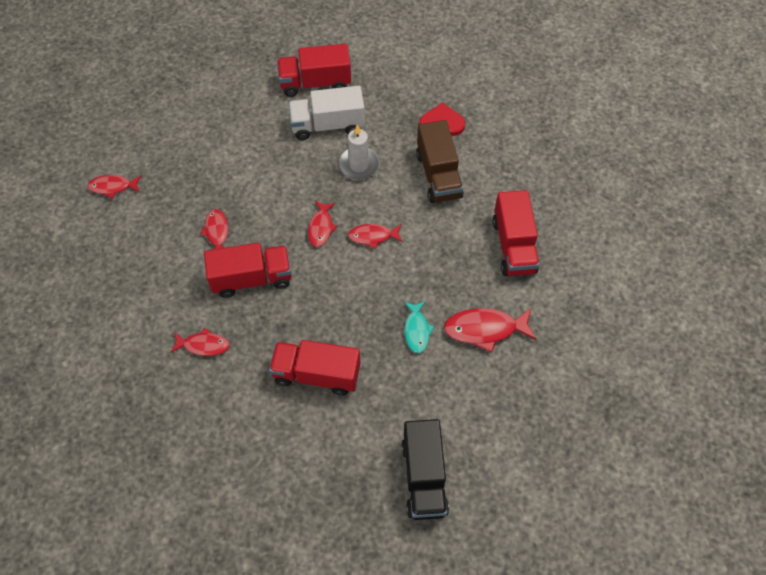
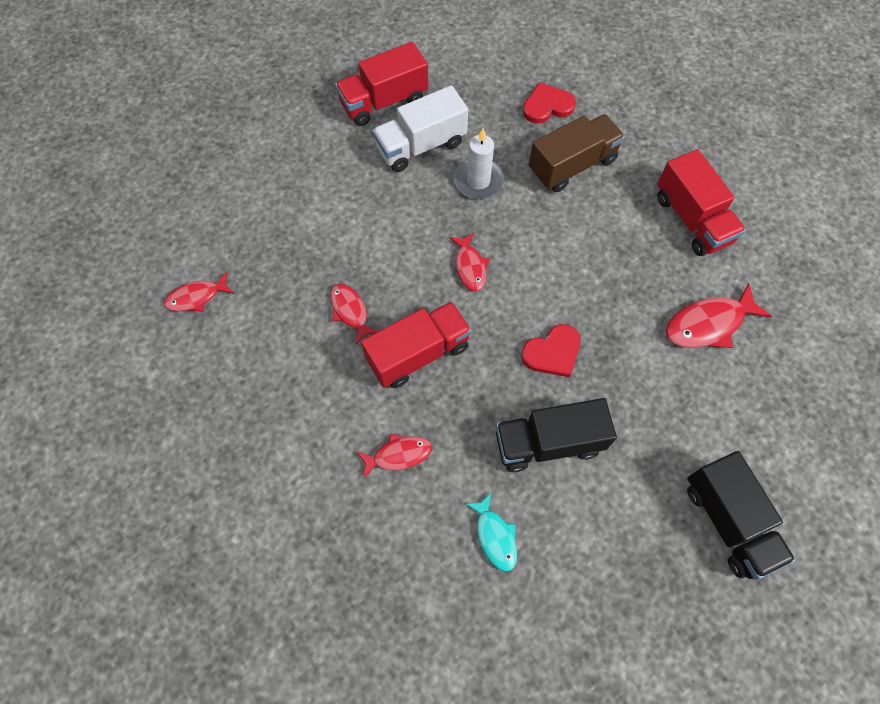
camera: 20 degrees left, 5 degrees up
(316, 374) = (548, 443): red truck -> black truck
(352, 310) = (552, 352): none -> red heart
(373, 236) = (534, 258): red fish -> none
(417, 330) = (635, 351): turquoise fish -> turquoise fish (495, 536)
(438, 175) = (572, 165): brown truck -> brown truck turned 90 degrees counterclockwise

